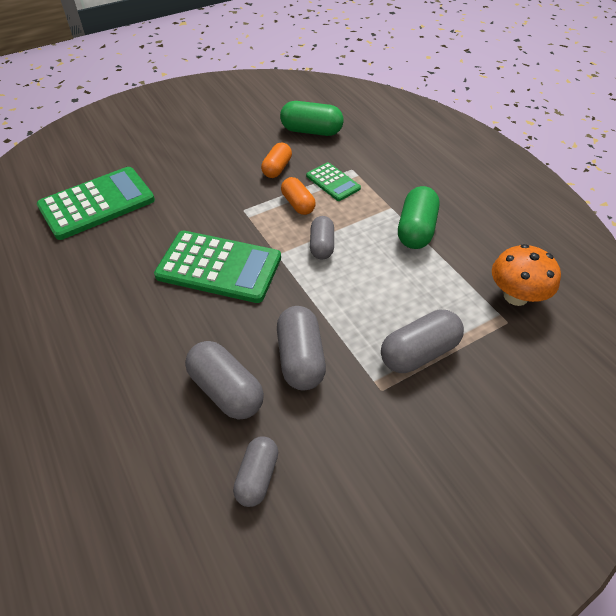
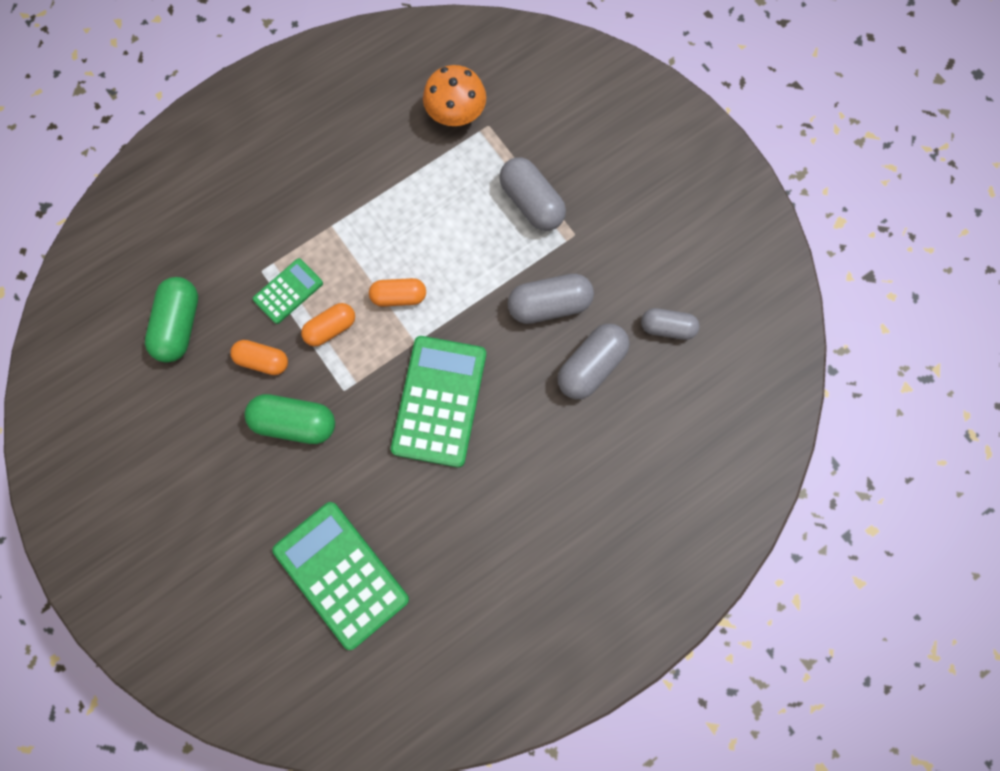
camera: 95 degrees left, 25 degrees up
(321, 245) = (399, 296): grey capsule -> orange capsule
(416, 230) = (368, 200): green capsule -> green capsule (295, 423)

